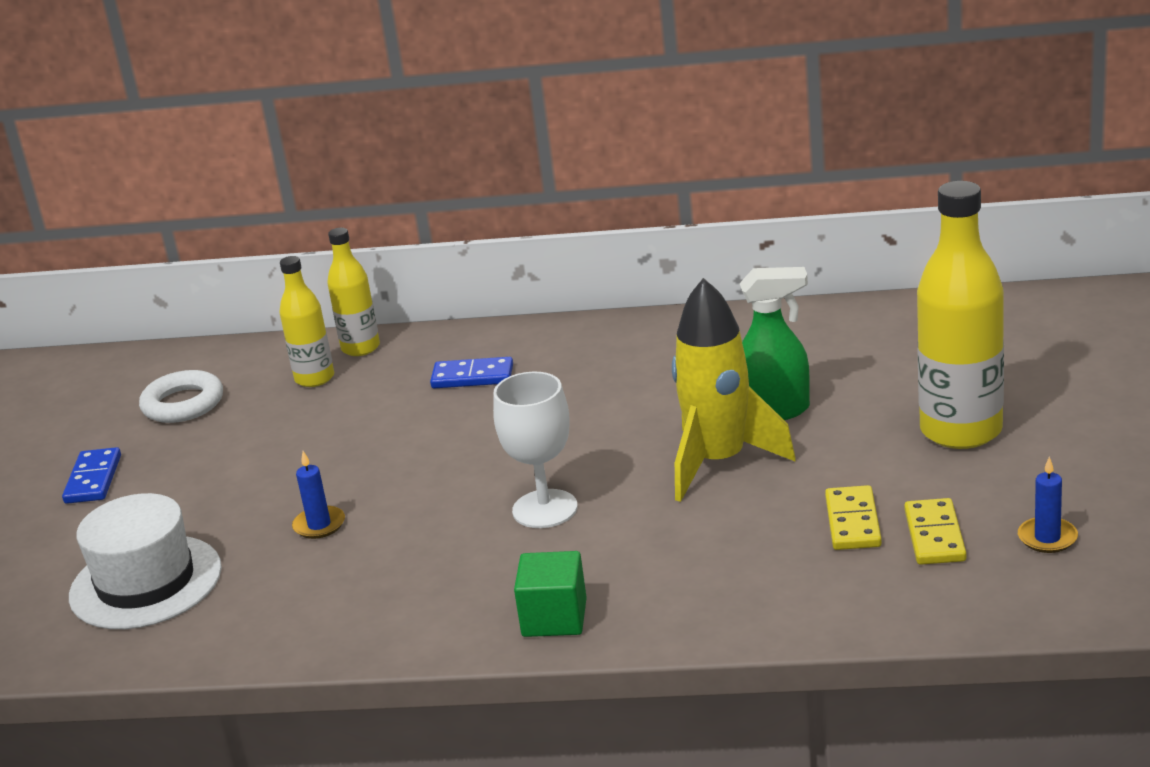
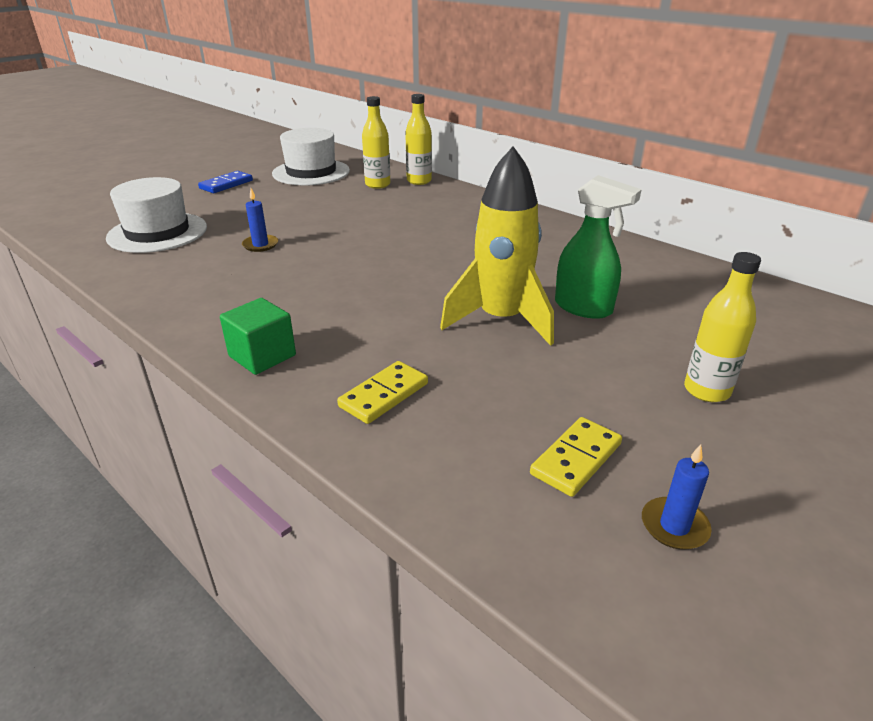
camera: 35 degrees right, 5 degrees up
(183, 404) = (311, 172): white ring -> white hat
(472, 376) = (445, 214): blue domino -> none
(545, 509) = (365, 293): white goblet -> none
(852, 522) = (529, 409): yellow domino -> yellow domino (384, 395)
(961, 431) = (706, 391): yellow bottle -> yellow bottle, size x0.57

